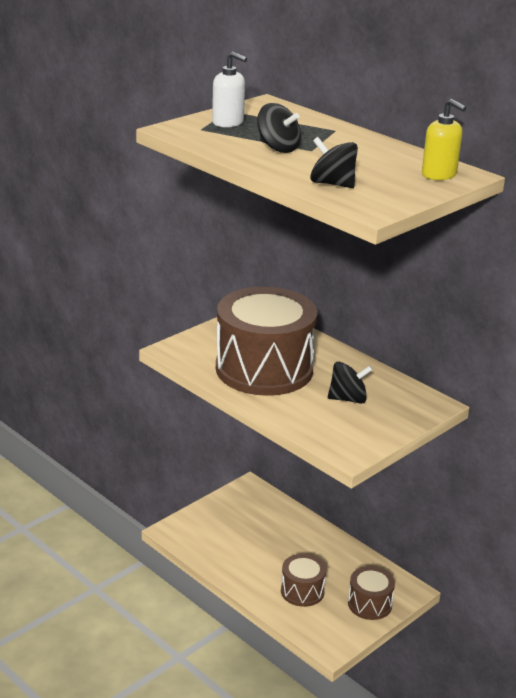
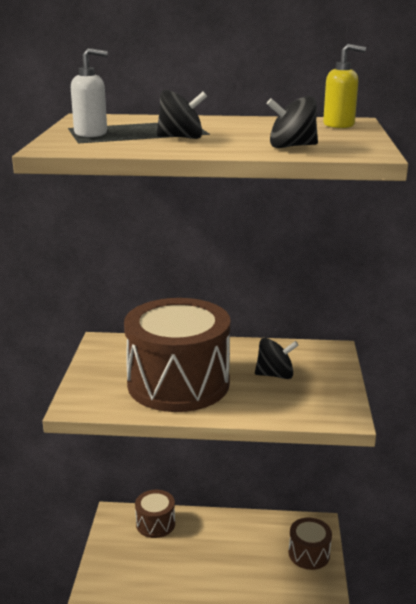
camera: 40 degrees left, 5 degrees down
(302, 591) = (254, 577): brown drum -> brown drum (155, 524)
(348, 399) = (275, 375): black spinning top -> black spinning top turned 45 degrees clockwise

